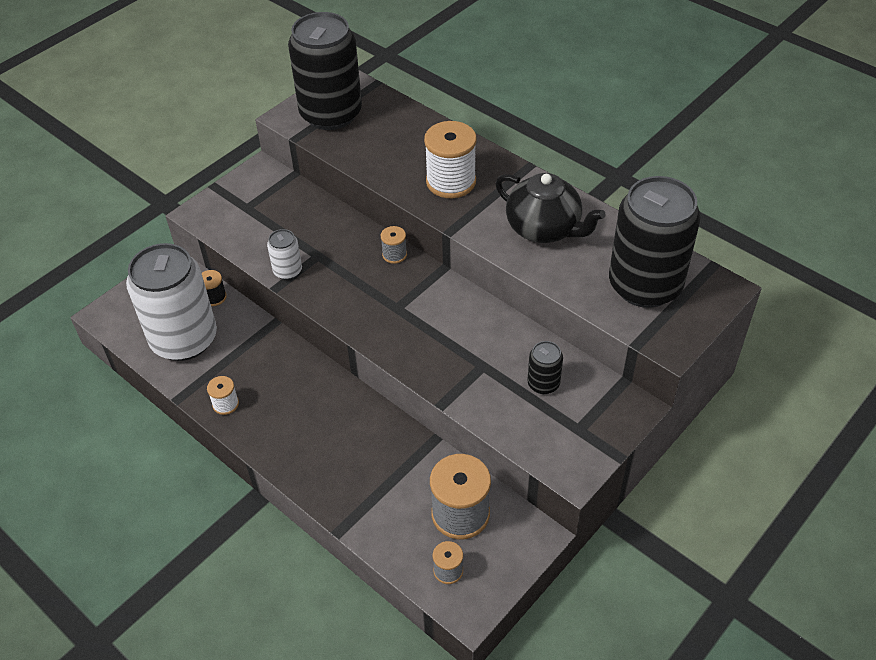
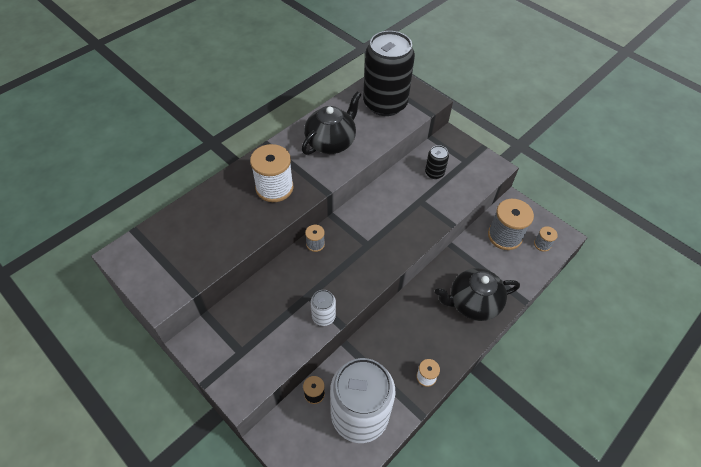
camera: 90 degrees left, 5 degrees up
(331, 114) = (167, 265): black can -> none
(333, 462) = (473, 303): none -> black teapot

